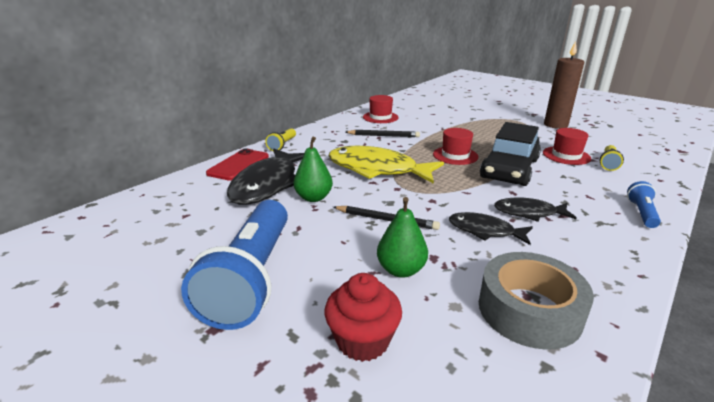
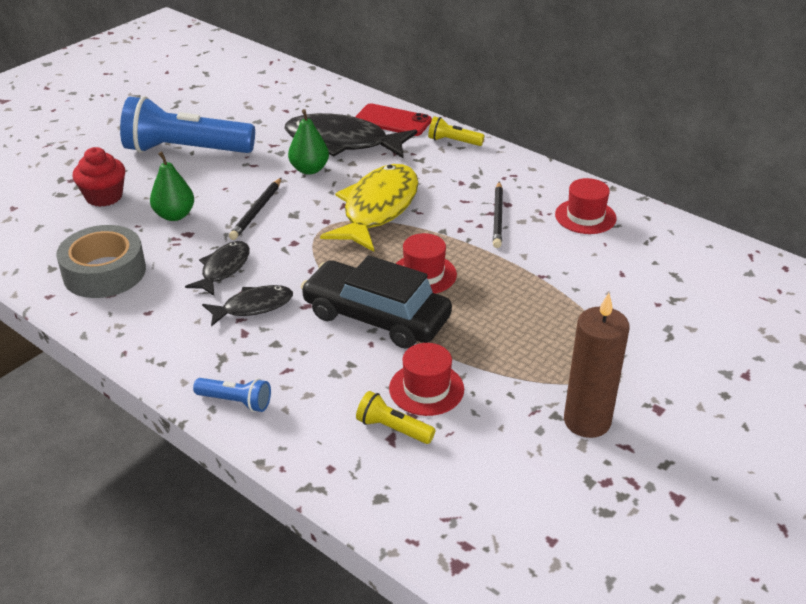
camera: 90 degrees right, 10 degrees up
(528, 213) = (253, 306): black fish -> black fish turned 60 degrees clockwise

